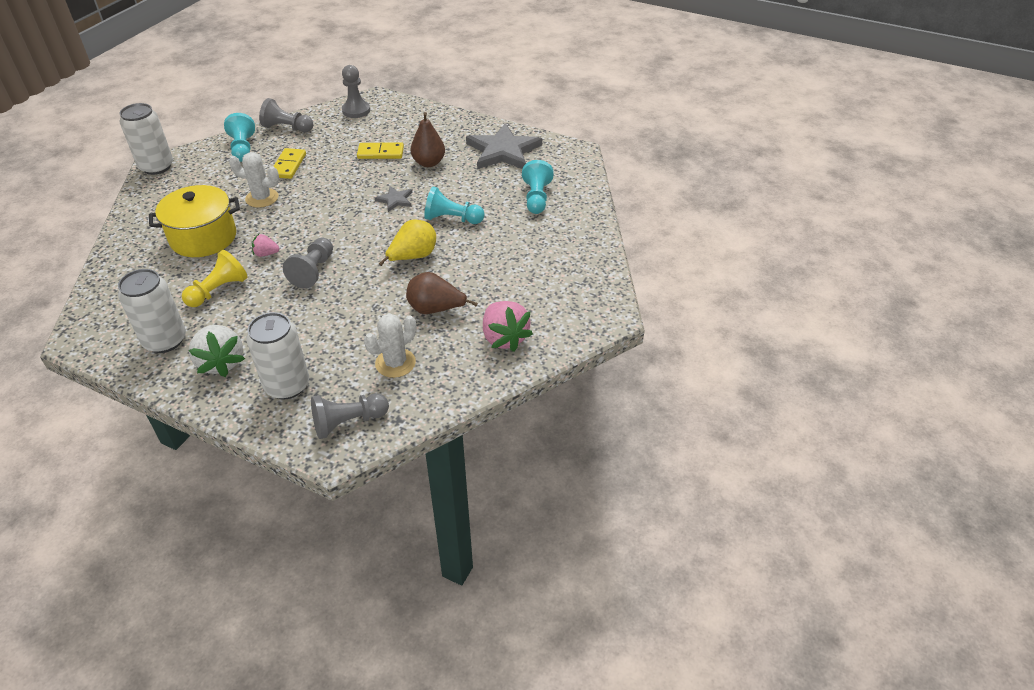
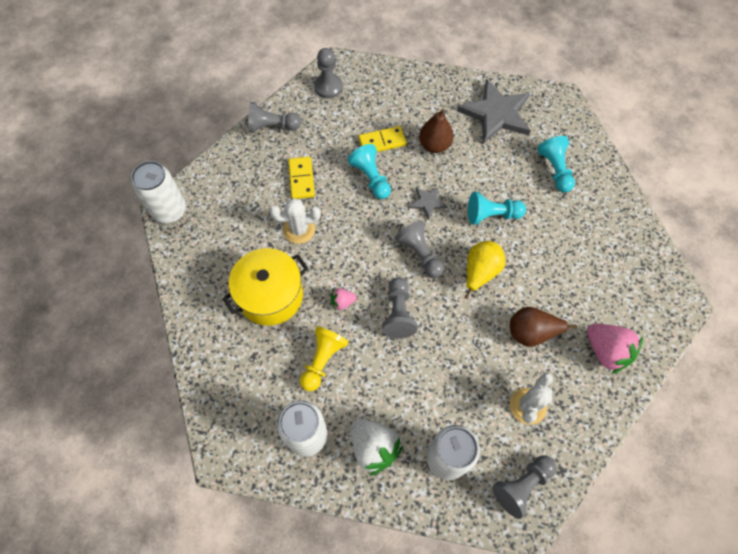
camera: 15 degrees left, 20 degrees up
(243, 148) = (243, 165): turquoise pawn -> turquoise pawn (371, 178)
(363, 234) = (420, 254): none -> grey pawn

